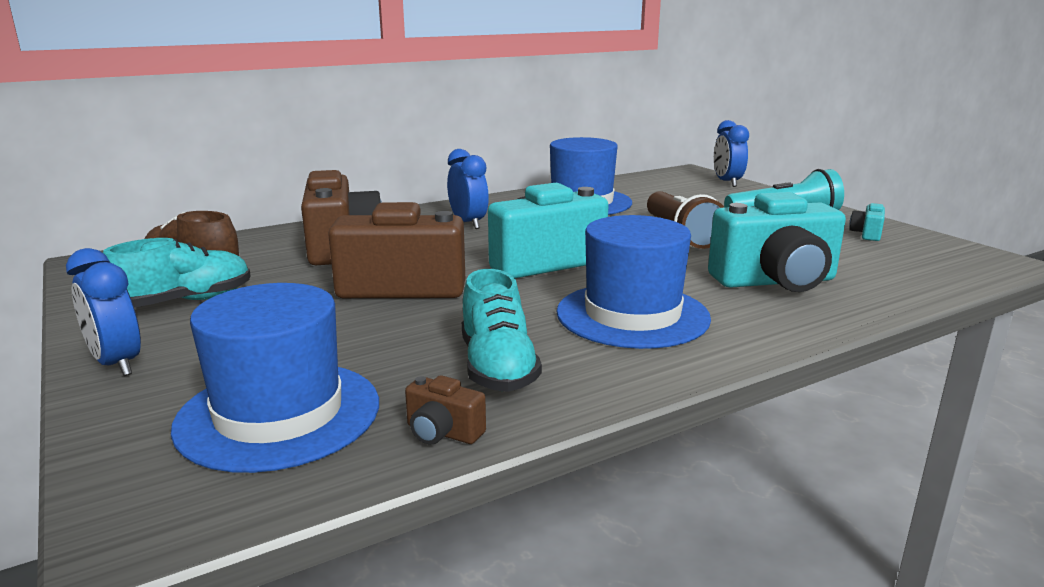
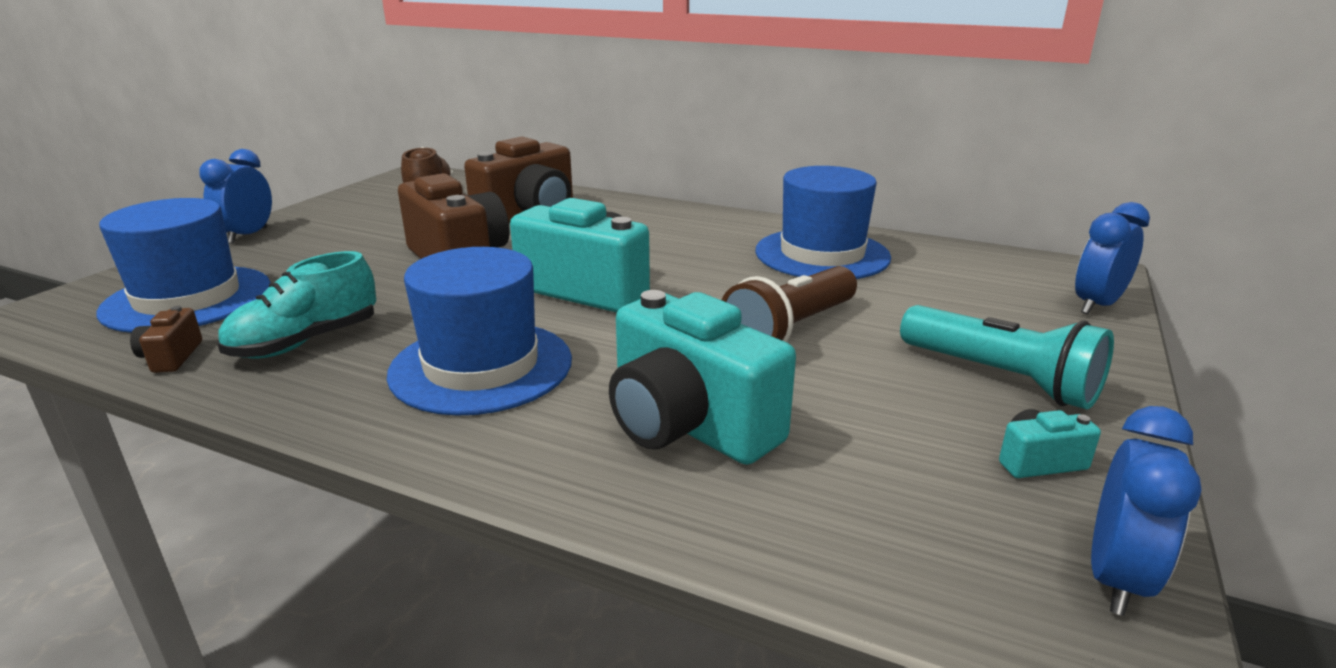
camera: 55 degrees right, 5 degrees up
(186, 302) = (365, 215): turquoise shoe -> none
(468, 223) = (661, 232): blue clock -> blue clock (1116, 578)

